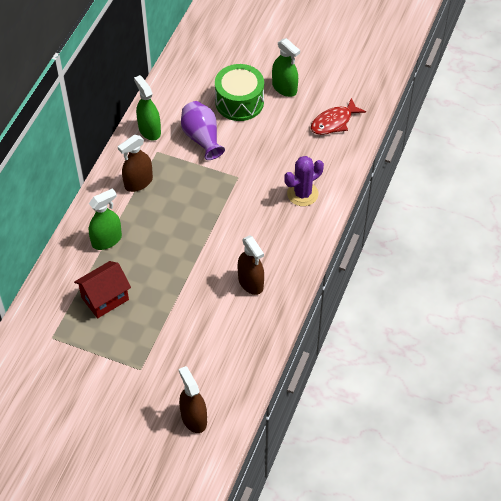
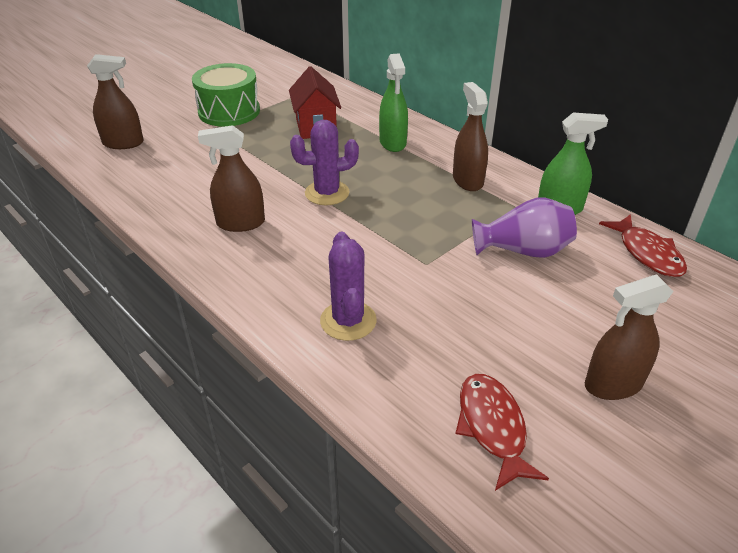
camera: 115 degrees right, 15 degrees down
(175, 87) = (647, 253): none -> red fish
(193, 252) = (327, 193): none -> purple cactus
(239, 102) = (591, 312): green drum -> green drum (229, 111)
(284, 88) = (613, 384): green spray bottle -> brown spray bottle

